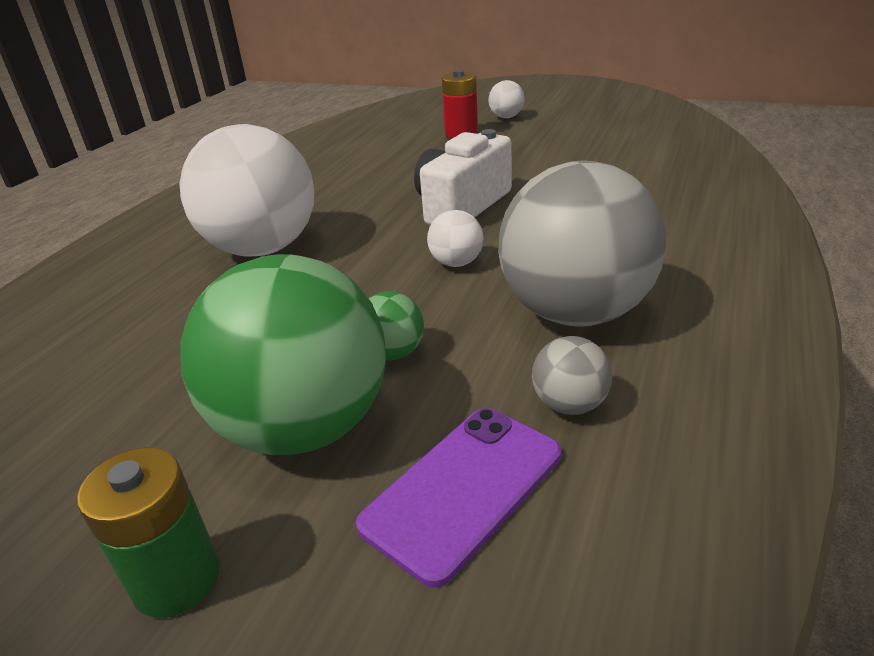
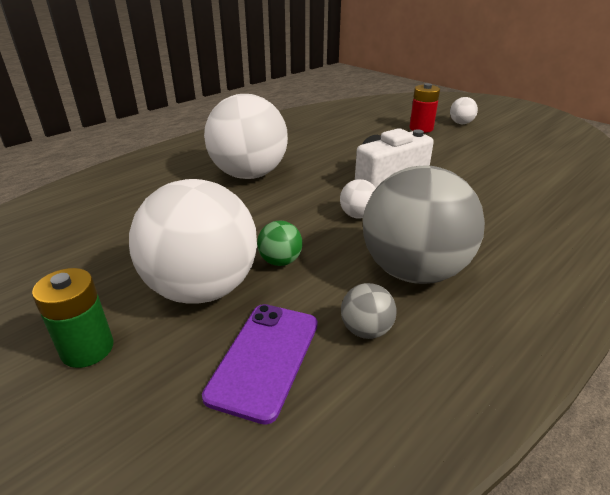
camera: 20 degrees right, 0 degrees up
(304, 426) = (202, 288): green ball -> white ball
(464, 489) = (265, 358): purple phone -> purple phone turned 45 degrees counterclockwise

